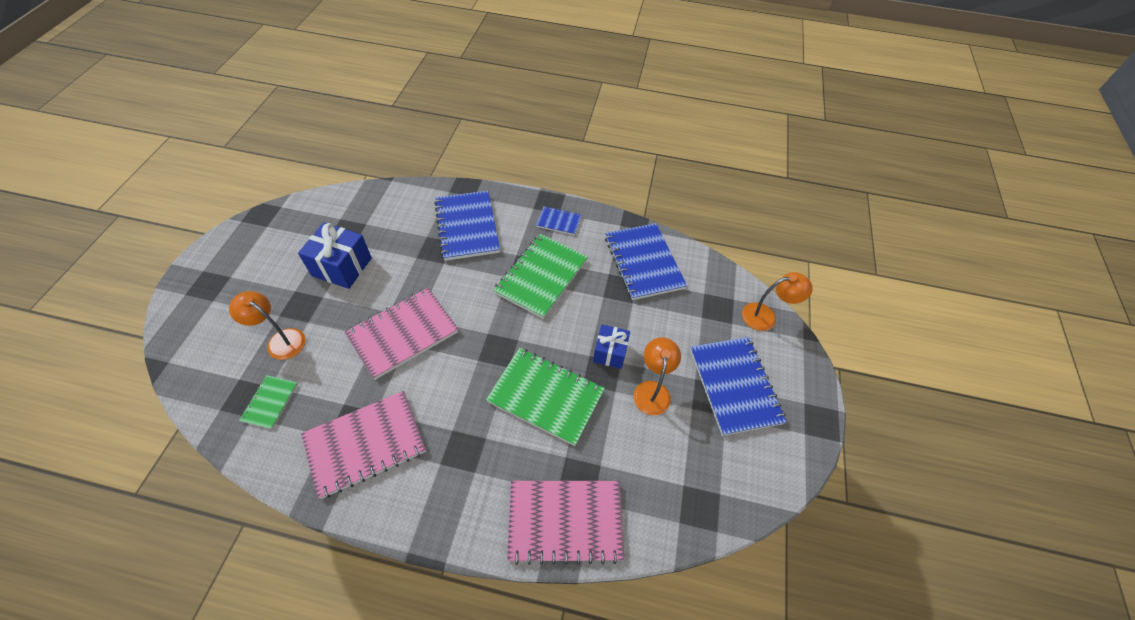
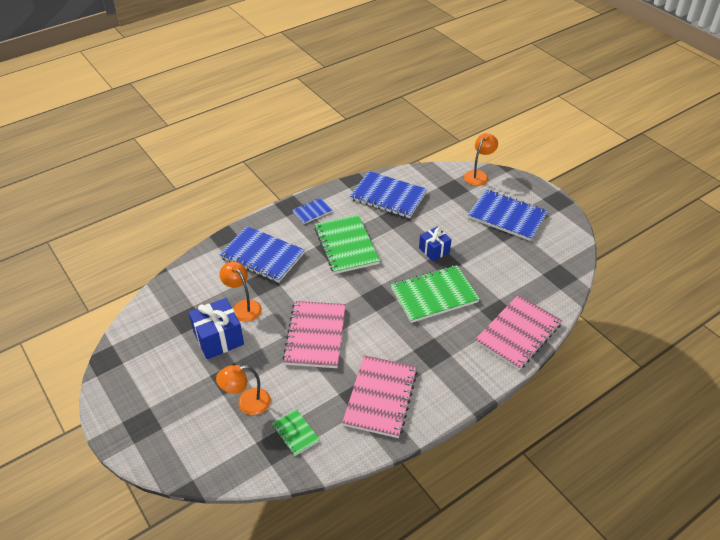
camera: 45 degrees left, 10 degrees down
(652, 390) = (476, 249): orange lamp -> orange lamp (243, 306)

